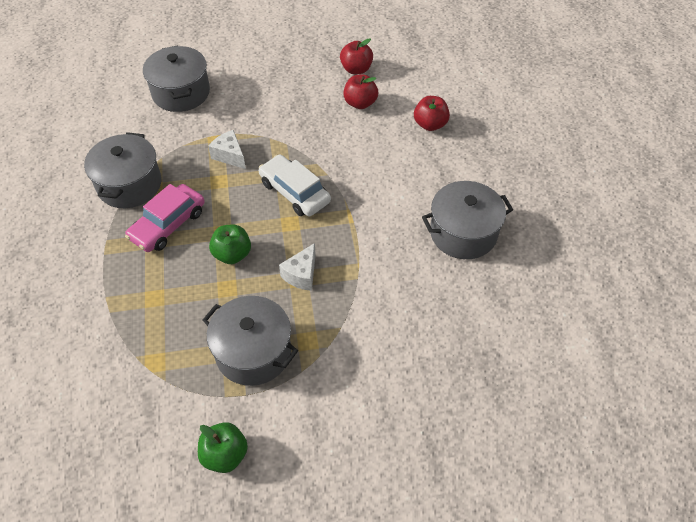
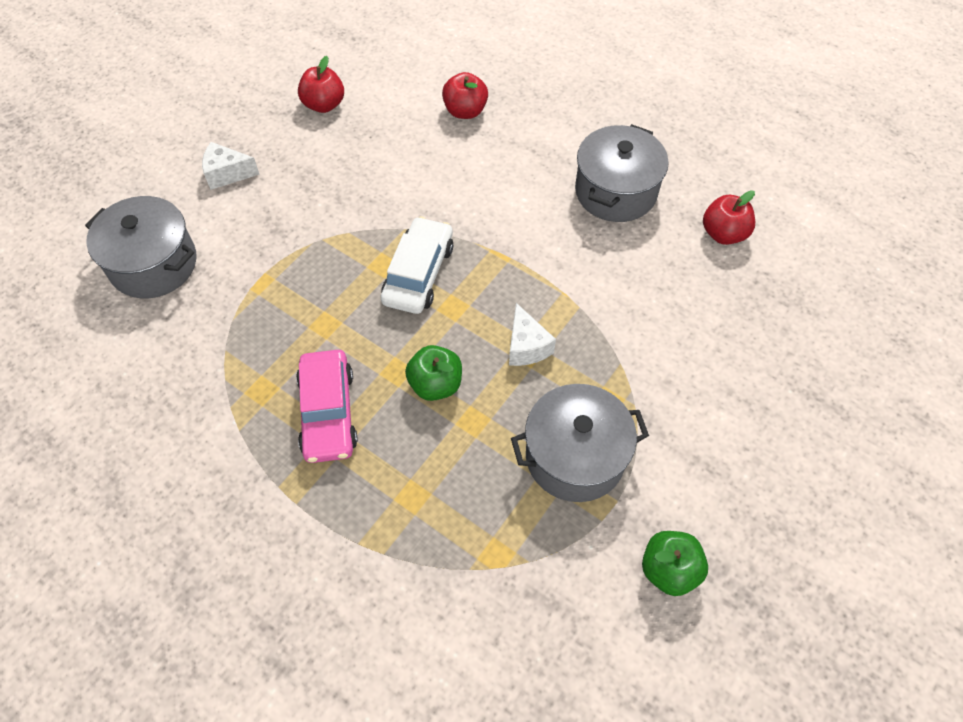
camera: 45 degrees left, 5 degrees up
(129, 184) = (226, 408): grey pot -> none
(230, 156) = (302, 289): white cheese -> white cheese (227, 174)
(294, 192) = (418, 273): white car -> white car turned 105 degrees clockwise
(360, 103) = (371, 137): red apple -> red apple (723, 234)

